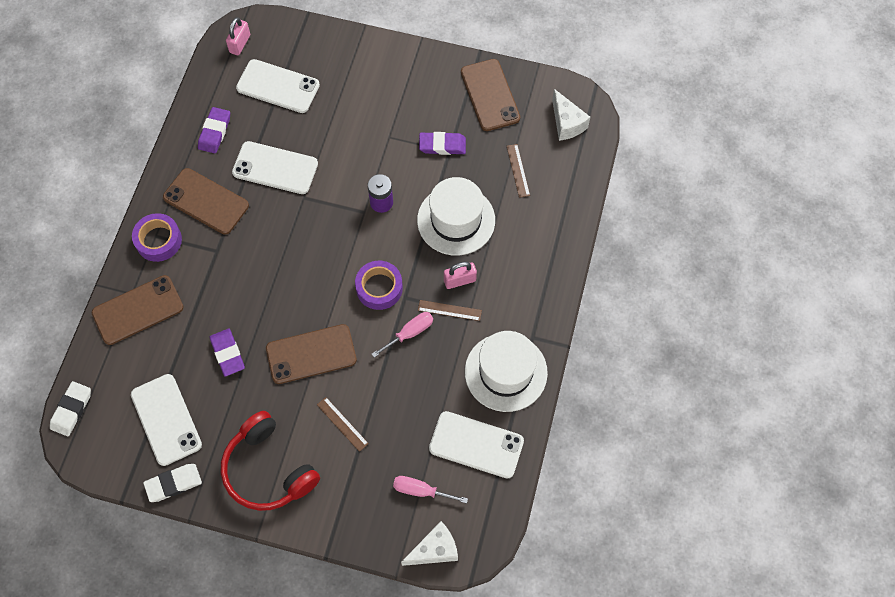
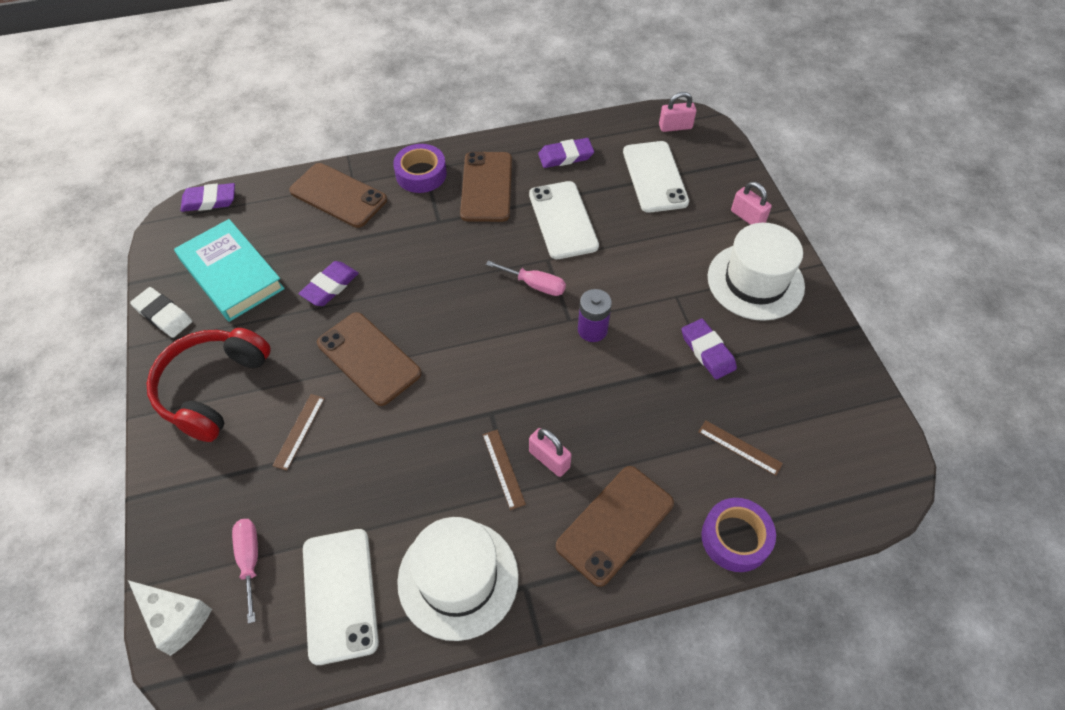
camera: 60 degrees right, 10 degrees down
(71, 410) = (209, 200): white eraser -> purple eraser
(166, 419) = (232, 274): white phone -> turquoise book
(355, 53) = (747, 217): none -> pink padlock
(379, 288) = (486, 381): purple tape -> purple tape (735, 538)
(410, 333) = (449, 441): pink screwdriver -> pink screwdriver (535, 285)
(456, 220) = (624, 414): white hat -> white hat (755, 281)
(490, 95) = (811, 365): brown phone -> brown phone (615, 524)
(518, 170) = (739, 447): brown ruler -> brown ruler turned 75 degrees clockwise
(566, 123) = (849, 470): white cheese -> none

